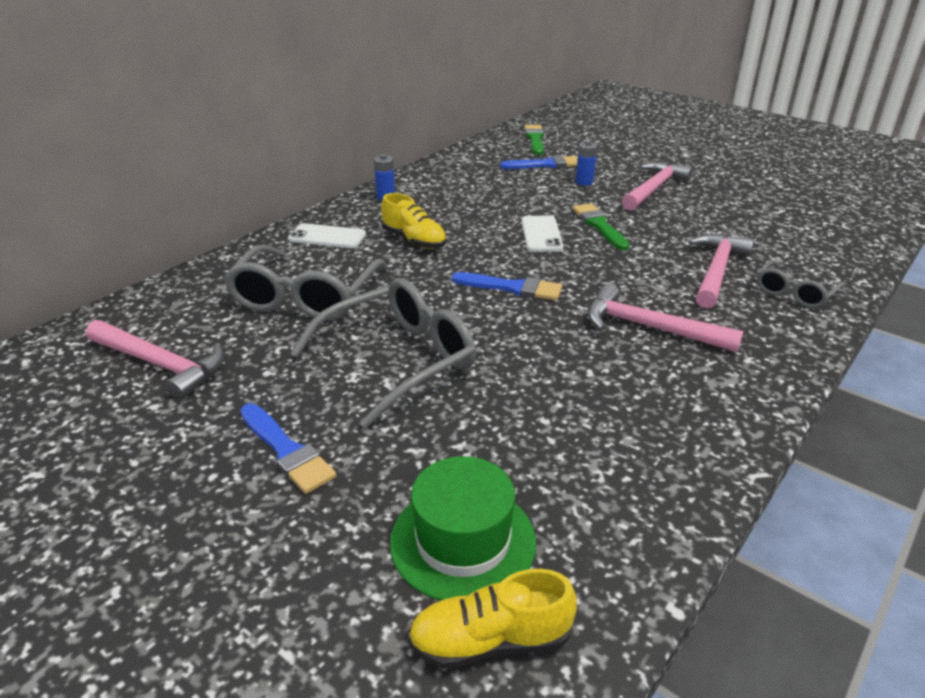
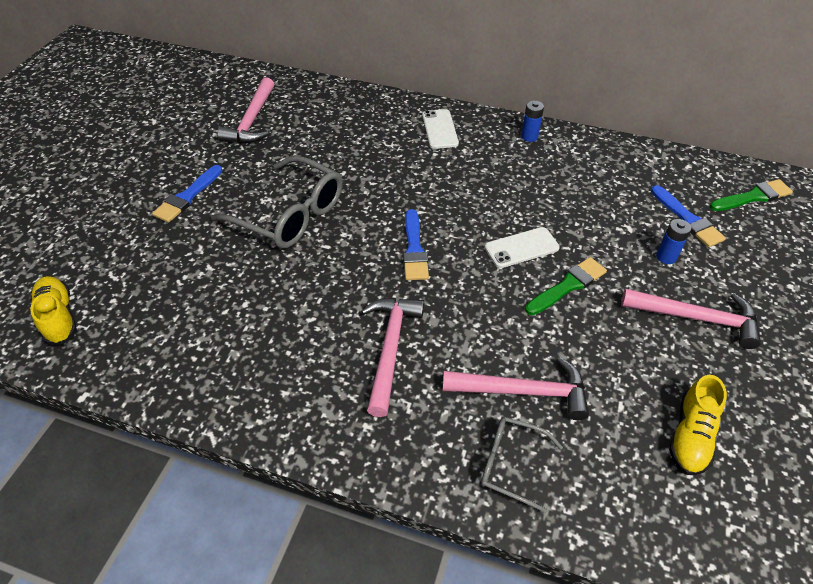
camera: 70 degrees right, 15 degrees up
(305, 297) = (349, 148): grey glasses -> none
(414, 240) = (461, 174): yellow shoe -> yellow shoe (691, 436)
(463, 541) = (126, 289): green hat -> none

